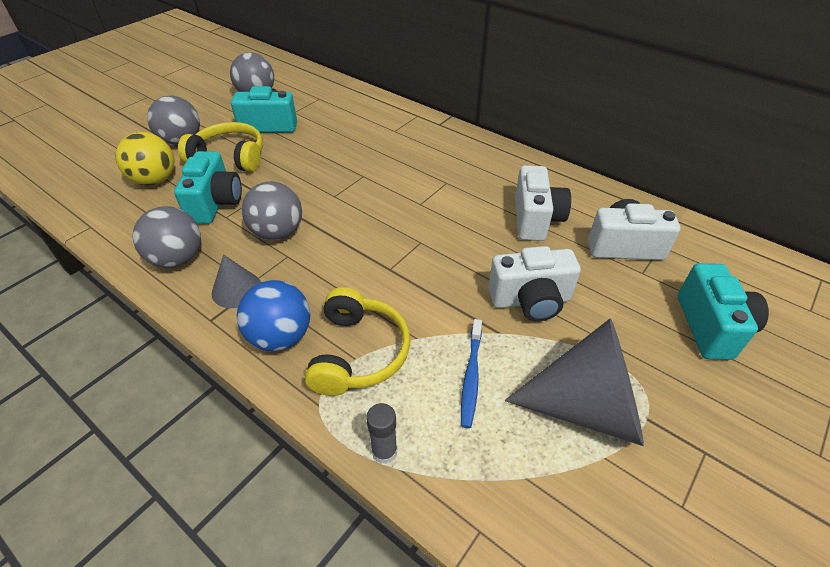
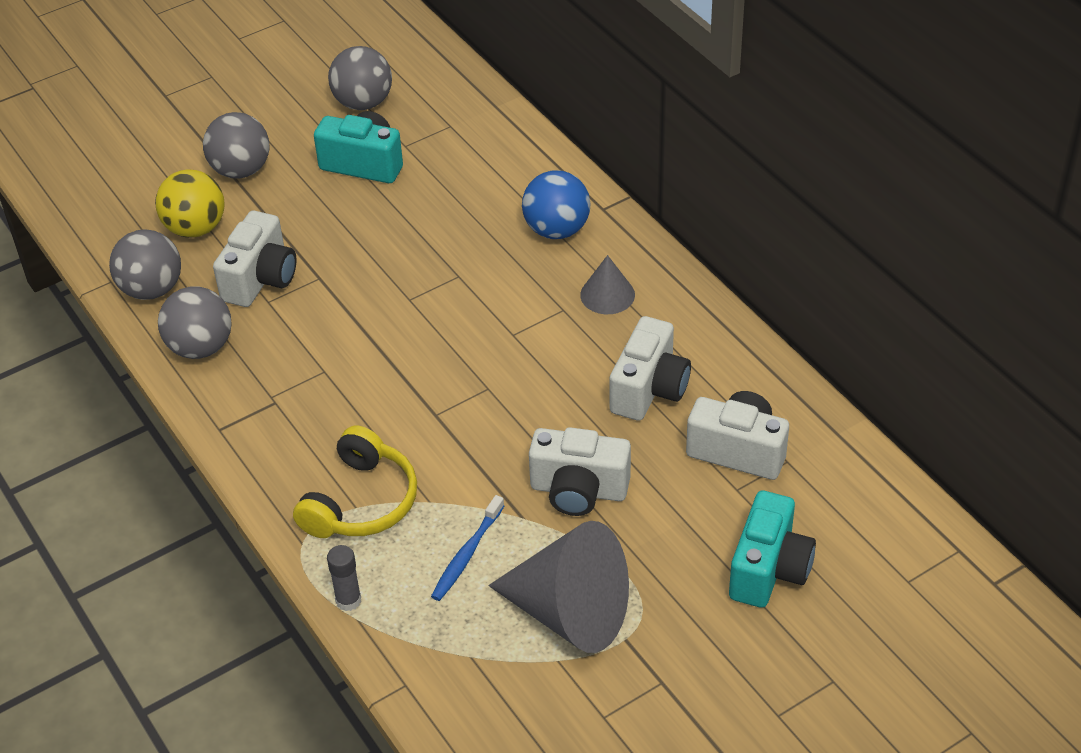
camera: 20 degrees right, 0 degrees up
(215, 203) = (260, 279): turquoise camera -> white camera
(229, 157) = (296, 210): yellow headphones -> none
(236, 289) = (255, 400): grey cone -> grey cone (607, 294)
(278, 233) = (322, 337): grey ball -> grey ball (151, 289)
(280, 337) = (287, 465): blue ball -> blue ball (556, 230)

